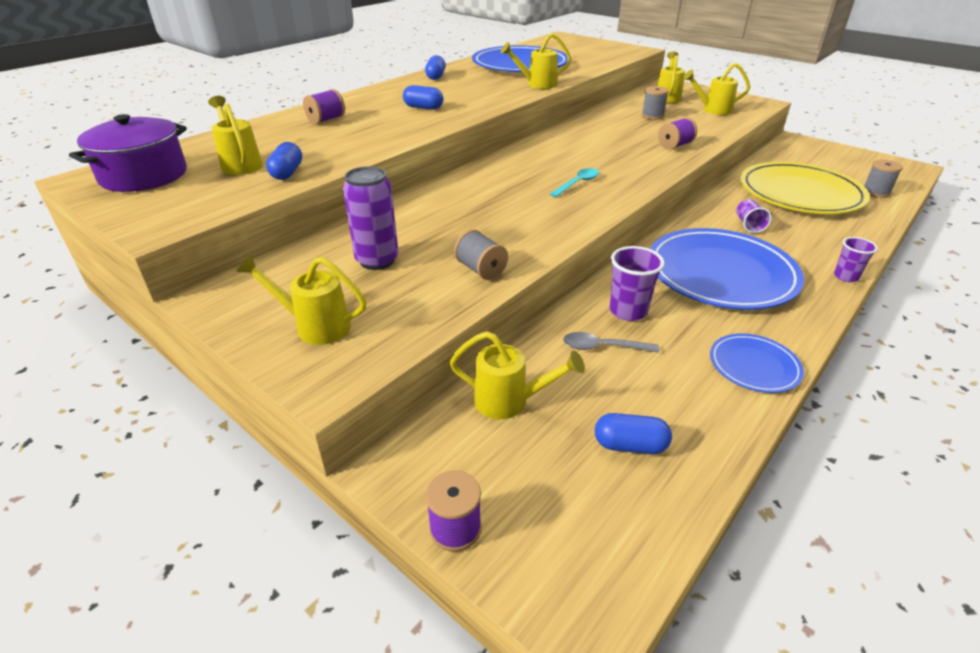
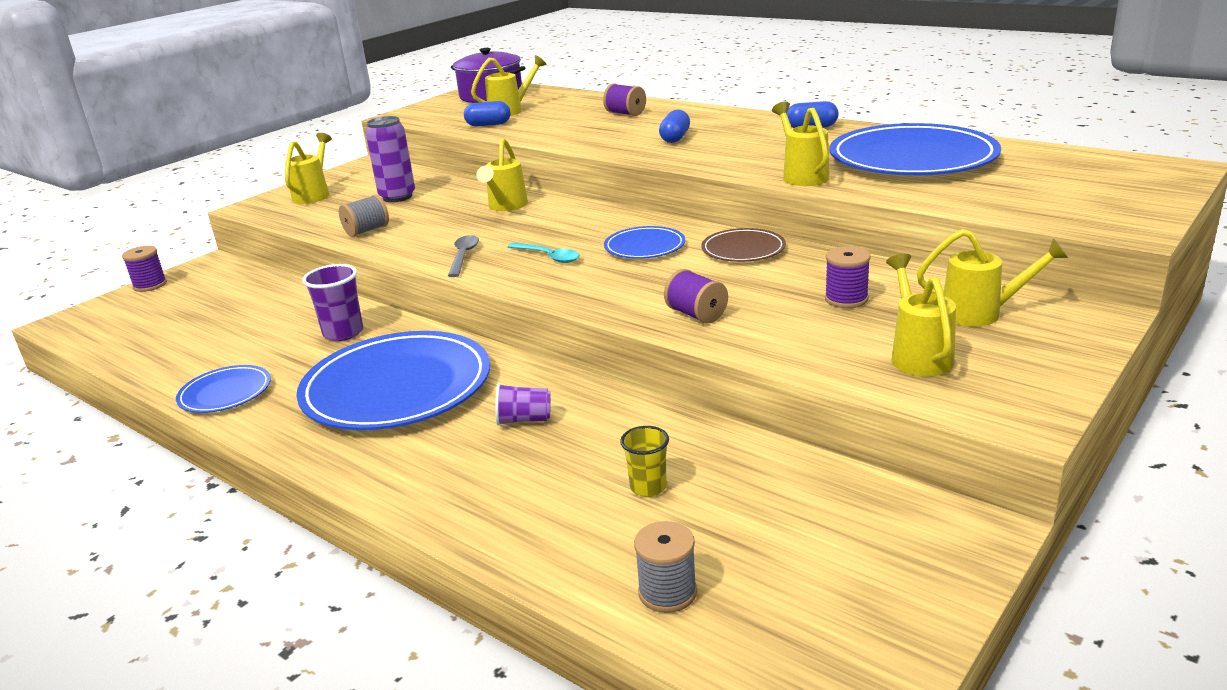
camera: 90 degrees right, 10 degrees down
(510, 402) = (247, 291): yellow watering can -> yellow watering can (505, 207)
(567, 154) = (644, 247): none -> blue plate
(579, 131) = (743, 249): none -> brown plate
(603, 347) = (293, 322): grey spoon -> grey spoon (463, 256)
(630, 445) = (172, 334): blue capsule -> none
(652, 116) = (846, 299): grey spool -> purple spool
(800, 193) = (648, 487): yellow plate -> yellow cup
(845, 276) = (360, 482): purple cup -> none

